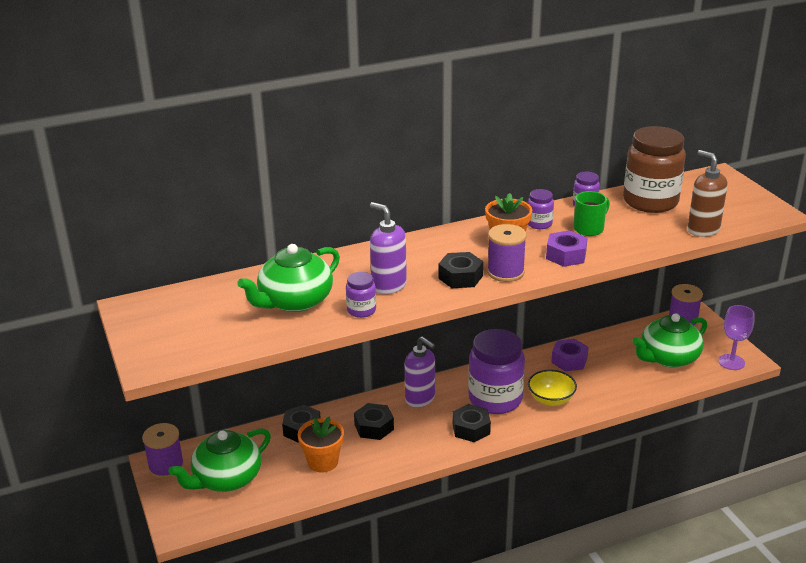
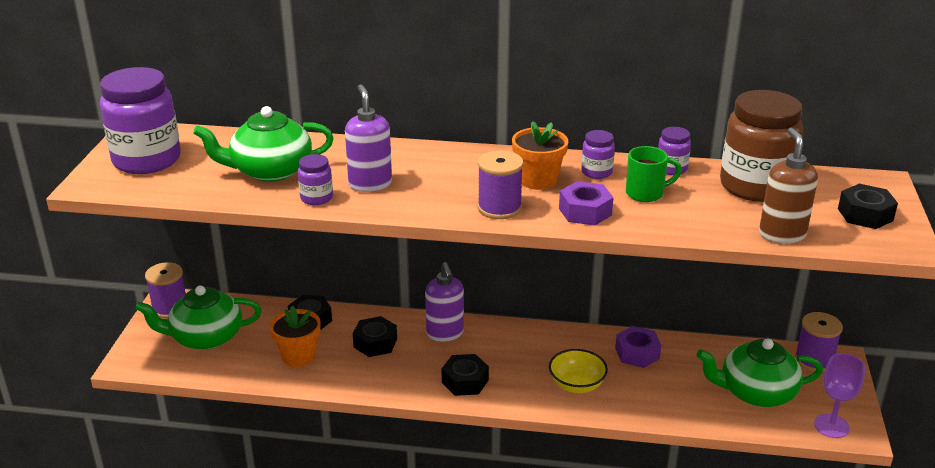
camera: 30 degrees right, 0 degrees up
(460, 277) = (448, 198): black nut -> black nut (865, 214)
(495, 399) = (518, 362): purple jar -> purple jar (147, 160)

